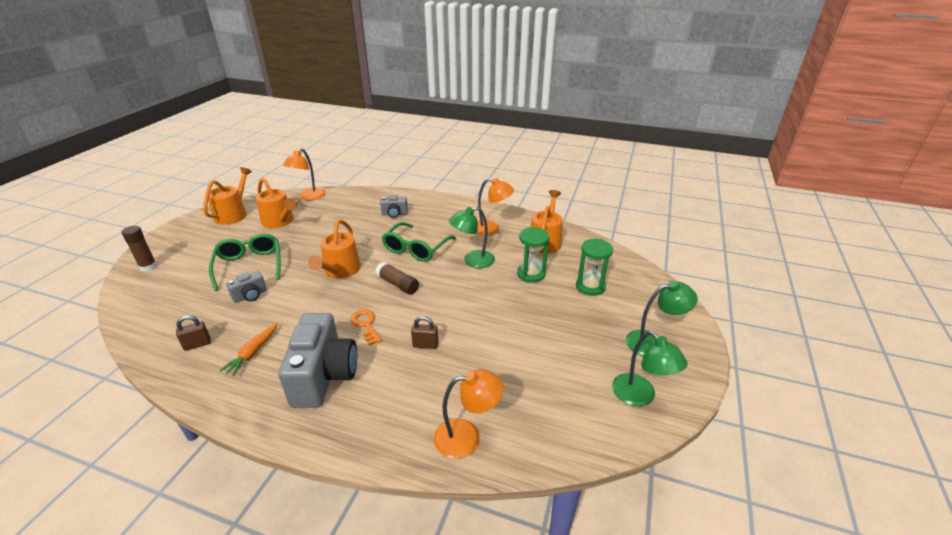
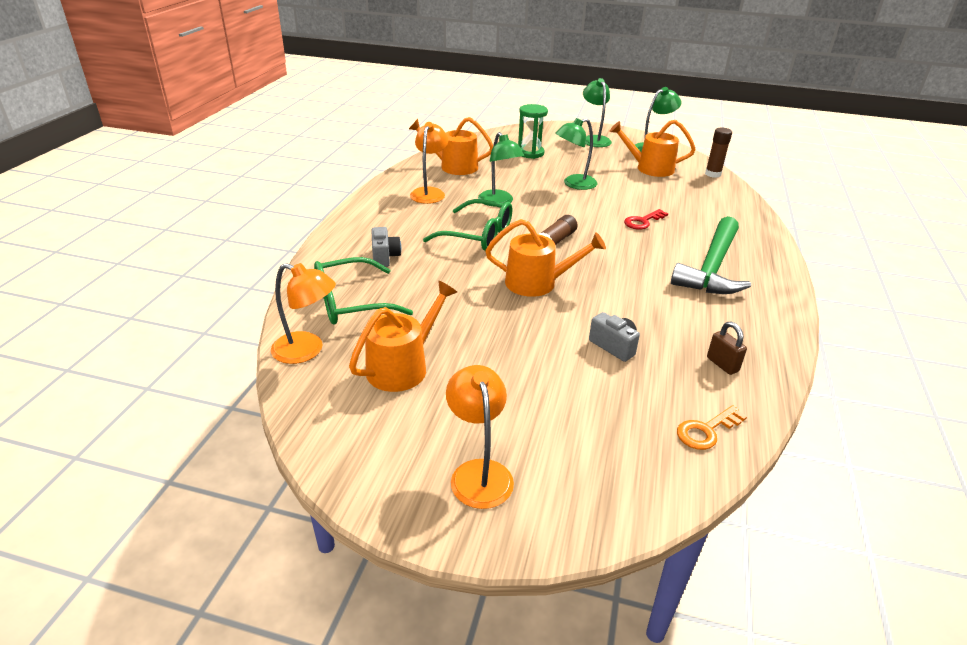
camera: 95 degrees left, 0 degrees up
(148, 267) = (577, 500): brown glue stick -> brown glue stick (713, 174)
(233, 214) = (367, 441): orange watering can -> orange watering can (650, 168)
(249, 266) = (545, 366): green glasses -> green glasses (352, 302)
(253, 353) = (710, 317): orange carrot -> none
(324, 376) = (712, 267): grey camera -> green hammer
(366, 325) = (630, 254): orange key -> orange key (706, 430)
(425, 345) = (643, 221): brown padlock -> red key
(467, 437) = (728, 202): orange lamp -> orange lamp (479, 472)
(513, 308) = (574, 184): none -> green lamp
(531, 274) = (517, 175): green hourglass -> none

